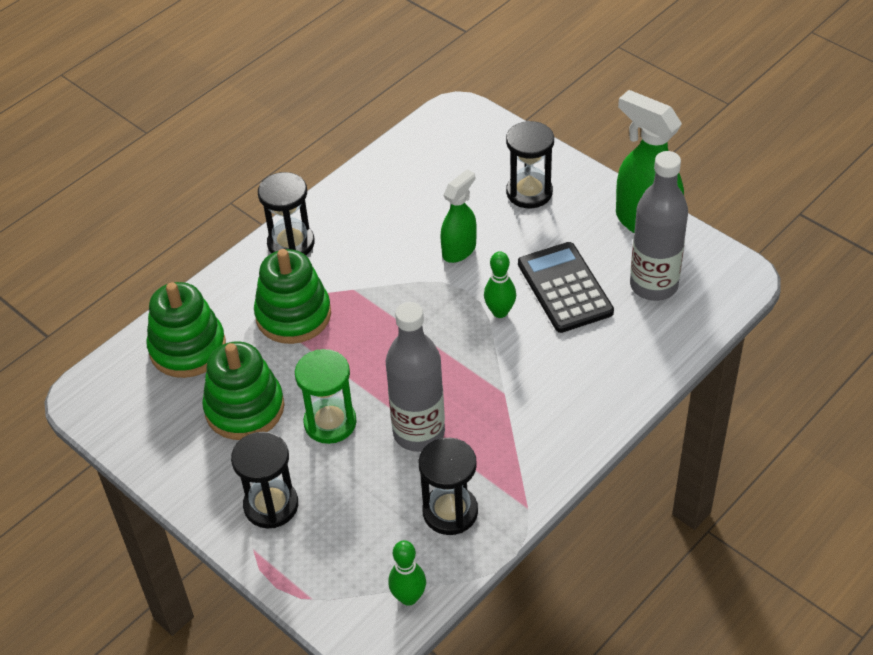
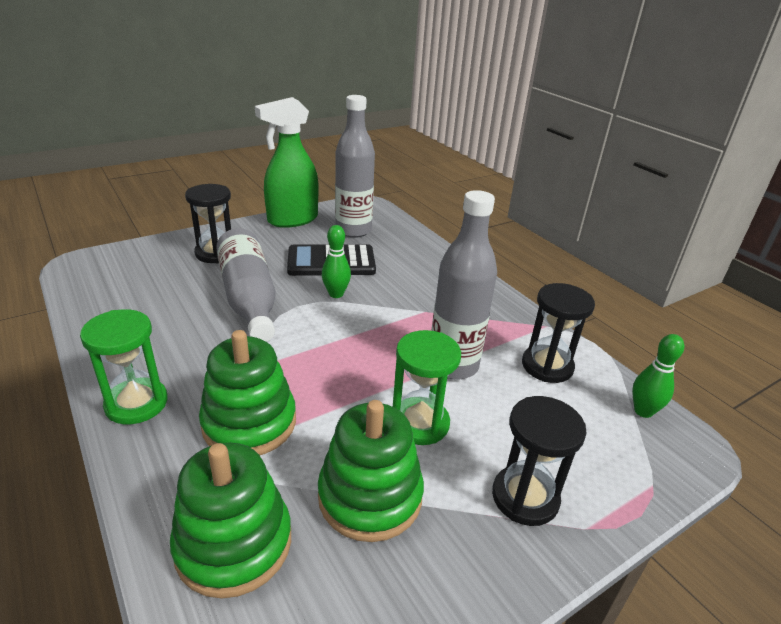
camera: 80 degrees left, 15 degrees down
(291, 243) = (136, 403): black hourglass -> green hourglass
(459, 250) = (249, 298): green spray bottle -> grey bottle

